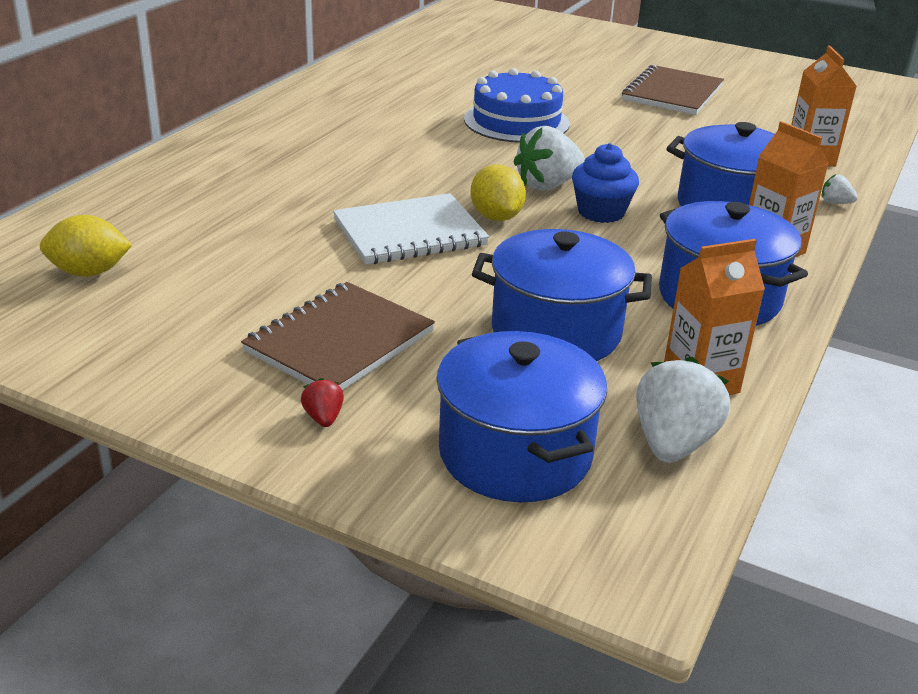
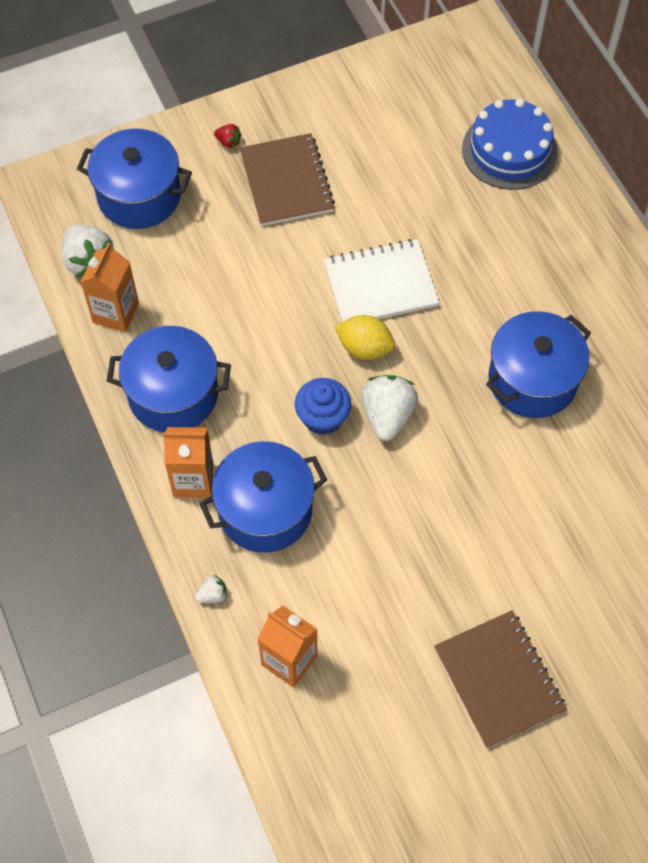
camera: 130 degrees right, 30 degrees up
(89, 272) = (450, 109): yellow lemon -> none
(409, 233) = (380, 285): white notebook -> white notebook turned 60 degrees clockwise
(516, 121) = (520, 484): blue cake -> blue cake (509, 150)
(556, 332) = (213, 282): blue pot -> blue pot (532, 380)

